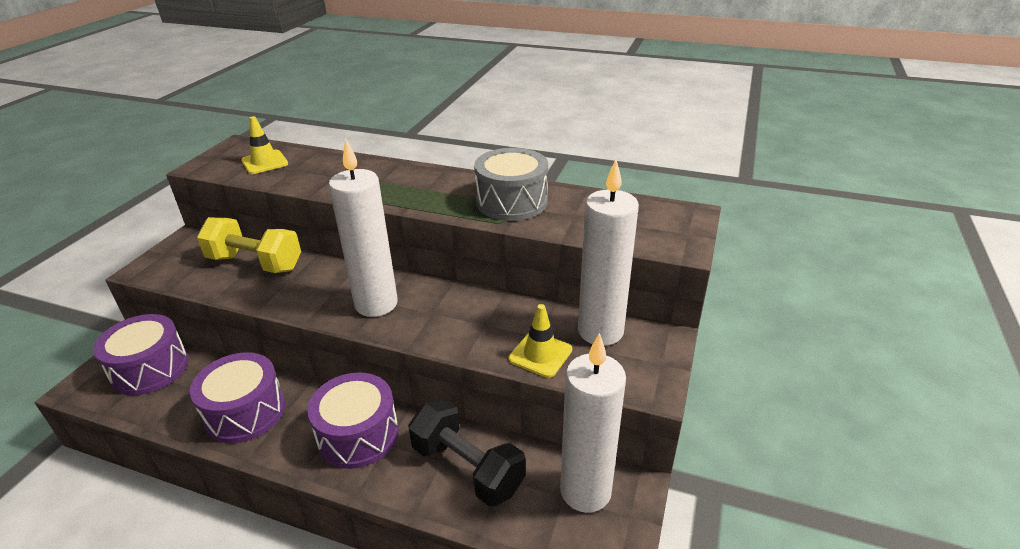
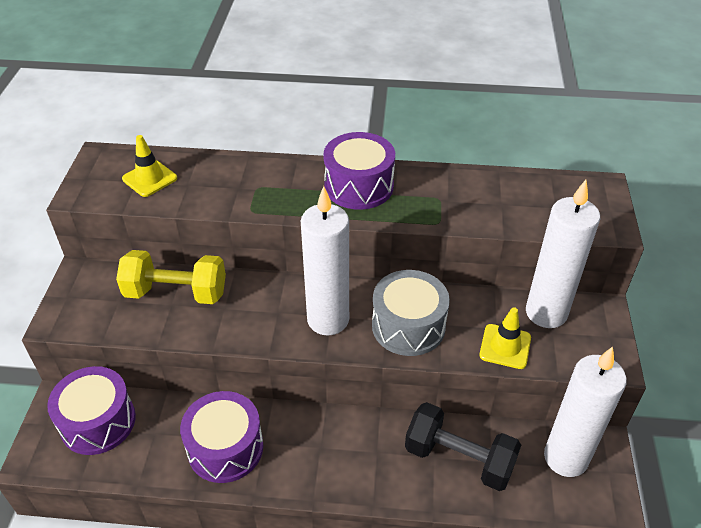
camera: 15 degrees left, 10 degrees up
(358, 435) = (346, 448): purple drum -> purple drum (359, 186)
(512, 202) = (435, 196): grey drum -> grey drum (408, 326)

